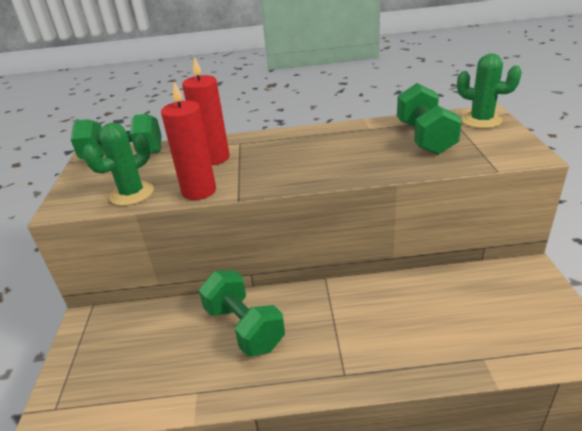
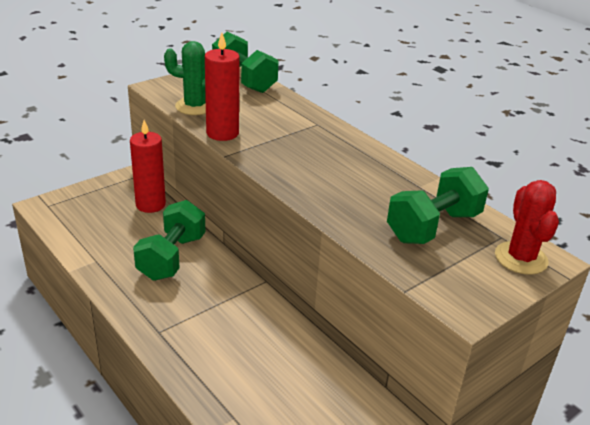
camera: 50 degrees right, 0 degrees up
(214, 158) = (279, 121): red candle -> red candle (150, 204)
(481, 120) = (521, 258): green cactus -> red cactus

